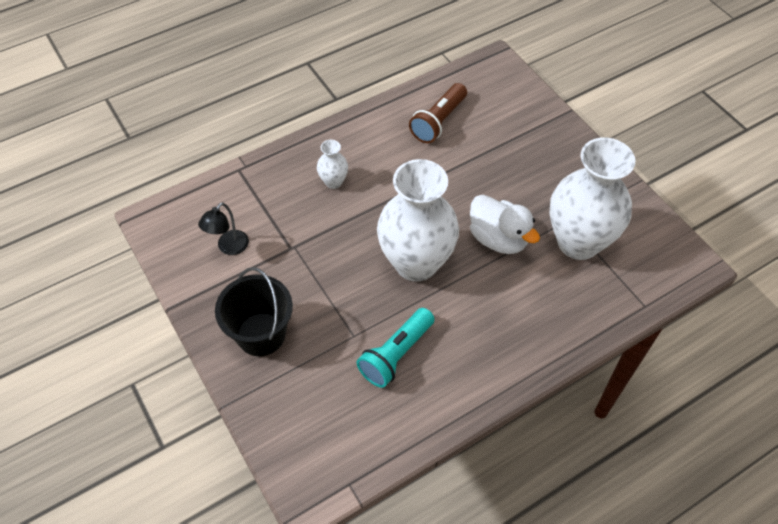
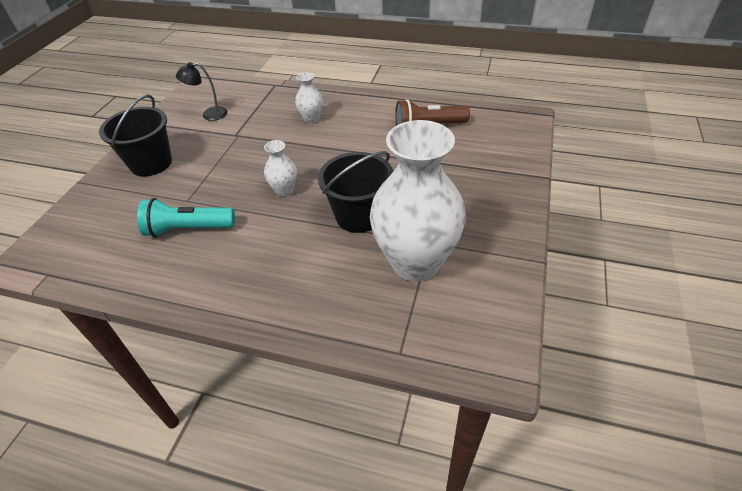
camera: 50 degrees right, 10 degrees down
(416, 263) = (284, 190): white vase -> white vase, size x0.43
(498, 238) = (359, 216): white duck -> black bucket

